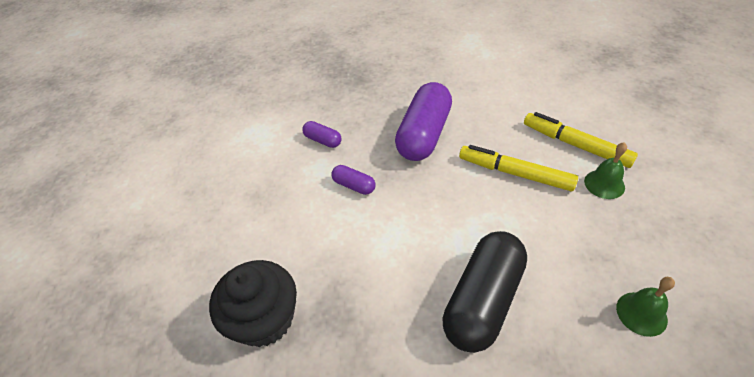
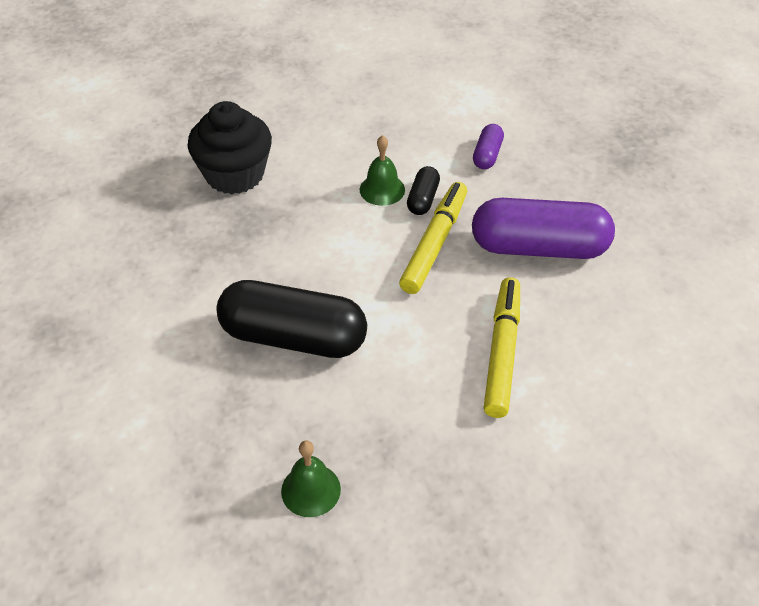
camera: 70 degrees right, 0 degrees up
(354, 185) = (423, 199): purple capsule -> black capsule
(575, 145) = (590, 421): yellow marker -> yellow marker (434, 243)
(604, 184) = (519, 457): green bell -> green bell (382, 189)

